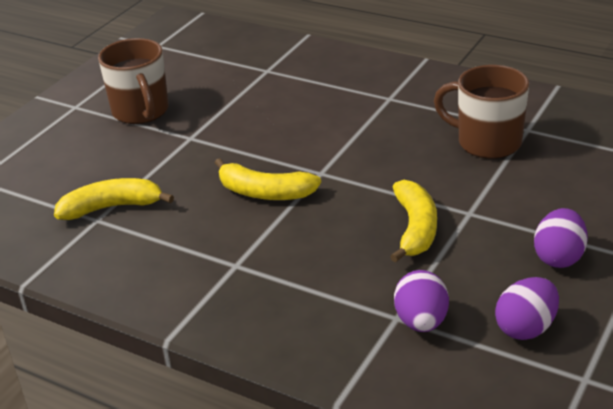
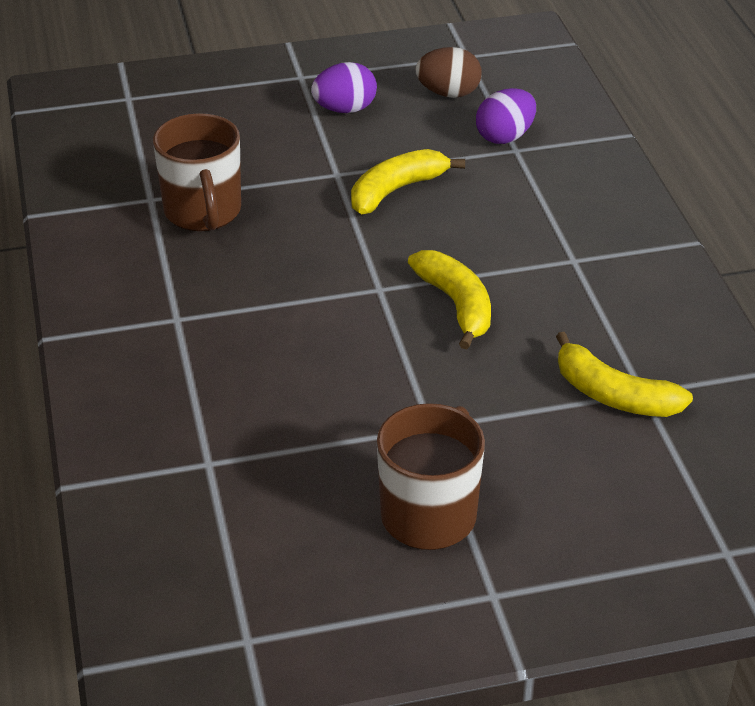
camera: 135 degrees left, 5 degrees up
(526, 328) = (448, 93): purple egg -> brown egg

